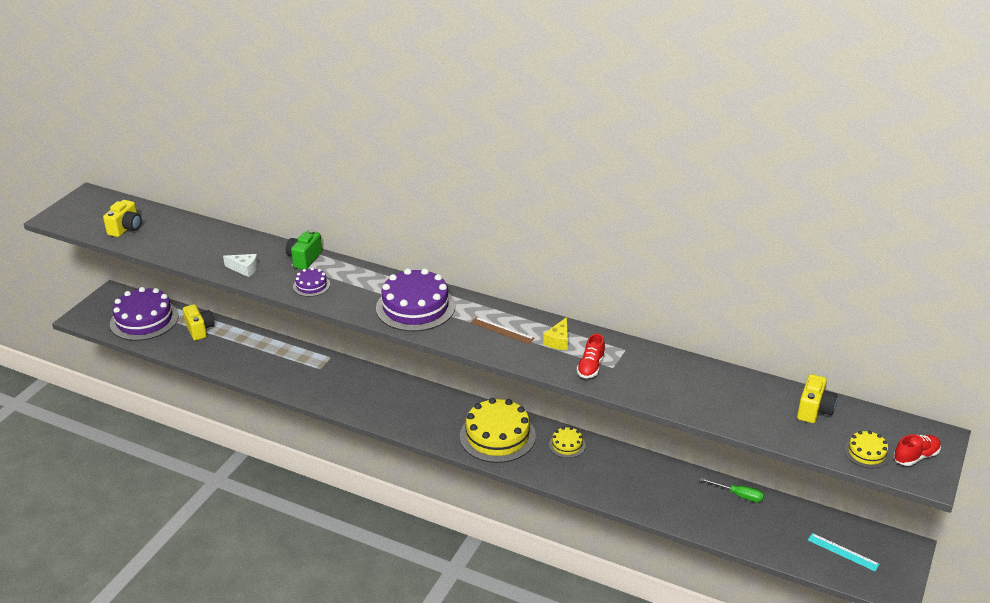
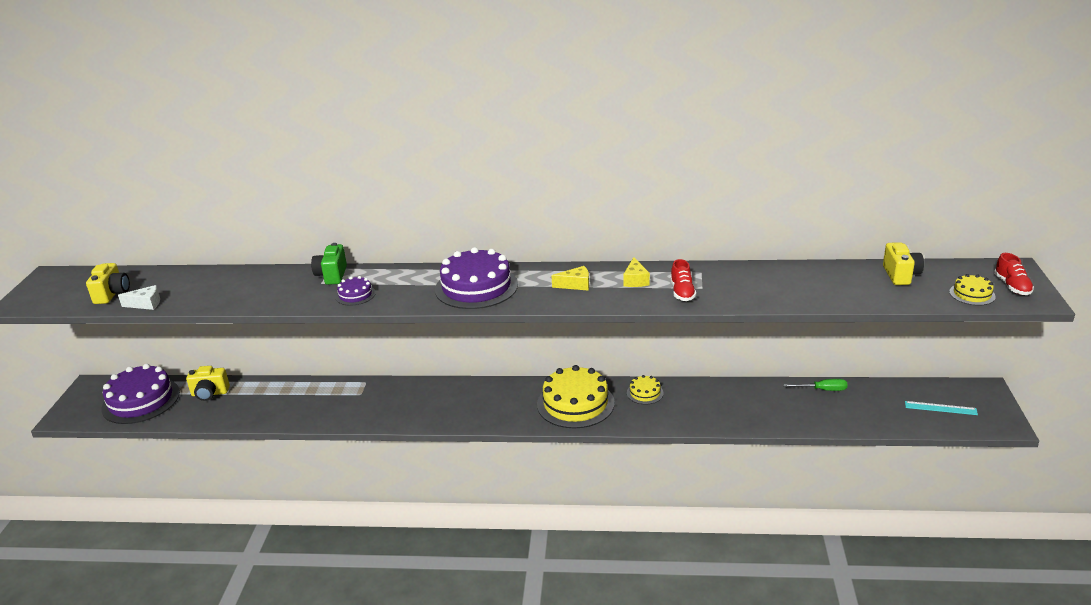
camera: 20 degrees left, 5 degrees down
(200, 330) = (210, 394): yellow camera -> yellow camera turned 135 degrees clockwise
(244, 269) = (272, 298): white cheese -> white cheese (146, 304)
(502, 330) = (576, 285): brown ruler -> yellow cheese
(915, 457) = (1012, 286): red shoe -> red shoe turned 135 degrees clockwise

